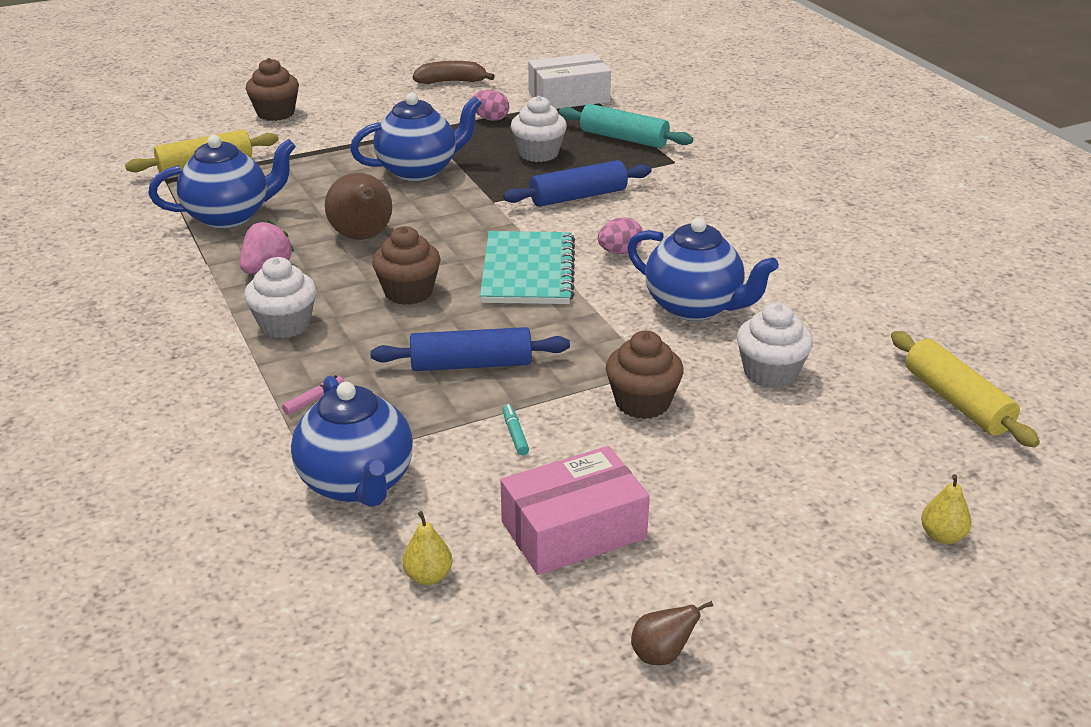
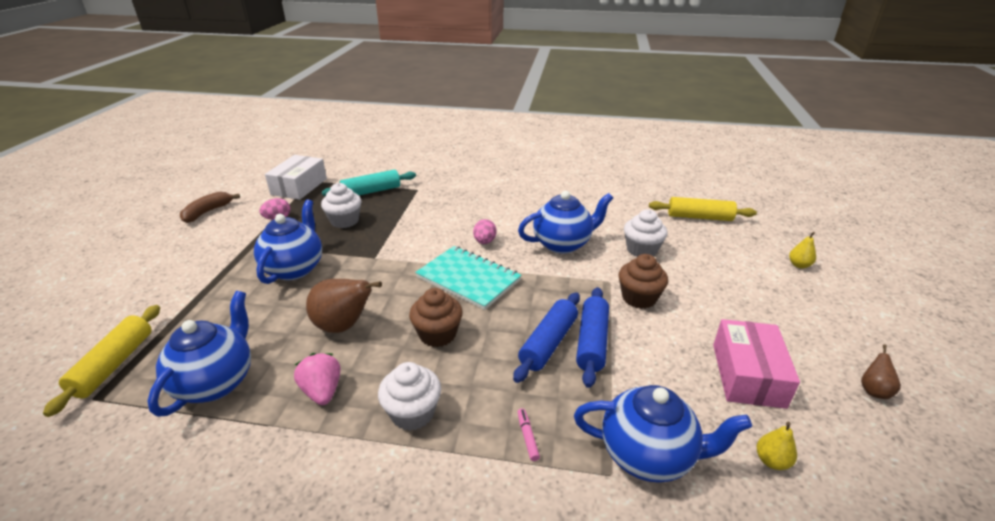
camera: 55 degrees left, 0 degrees up
(275, 113) = (104, 296): brown cupcake -> none
(515, 434) = (638, 357): turquoise marker -> none
(578, 197) = (411, 229): blue rolling pin -> blue rolling pin (592, 342)

